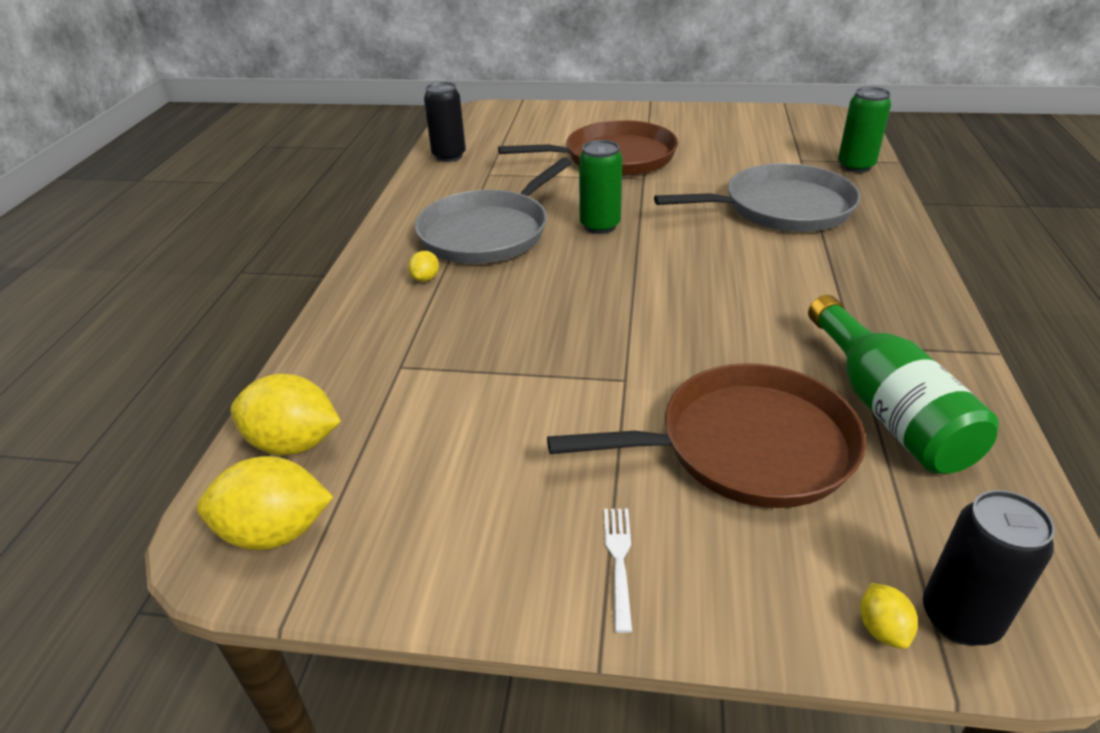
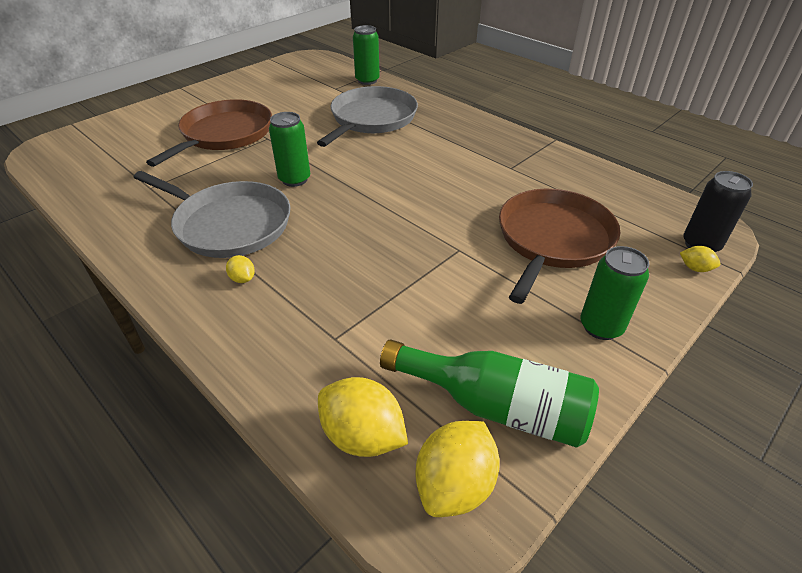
camera: 55 degrees left, 5 degrees up
(294, 443) = (362, 436): yellow lemon -> yellow lemon turned 75 degrees clockwise
(449, 156) = (88, 191): black can -> none
(488, 232) = (229, 224): grey pan -> grey pan turned 45 degrees counterclockwise
(619, 560) = (601, 326): white fork -> green can
(887, 409) = (564, 186): green bottle -> green bottle (495, 406)

